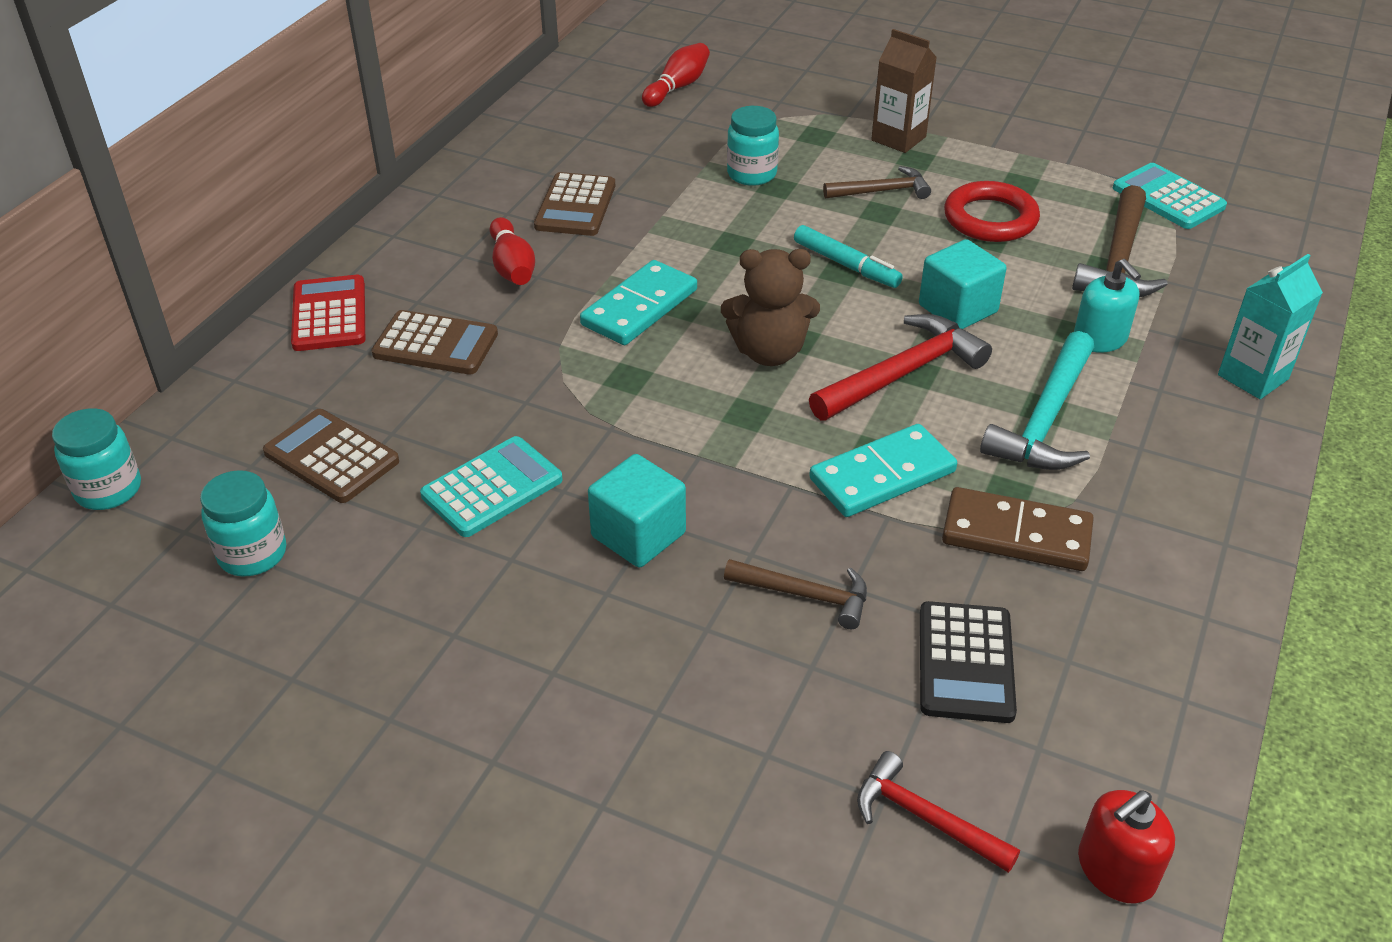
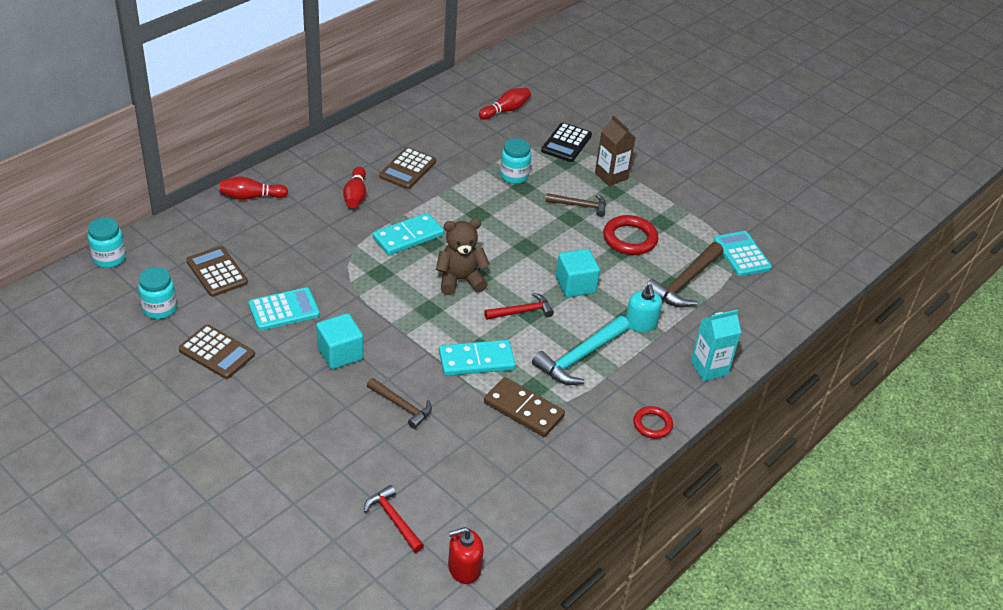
camera: 15 degrees right, 0 degrees up
(329, 314) = (251, 197): red calculator -> red bowling pin
(435, 344) = (295, 228): brown calculator -> brown calculator (217, 352)
(769, 352) = (460, 280): brown teddy bear -> brown teddy bear turned 150 degrees clockwise
(846, 265) = (531, 243): turquoise marker -> none
(902, 373) = (522, 311): red hammer -> red hammer, size x0.62
(965, 663) = (457, 460): black calculator -> black calculator (566, 143)
(1237, 493) = (652, 424): none -> red ring

